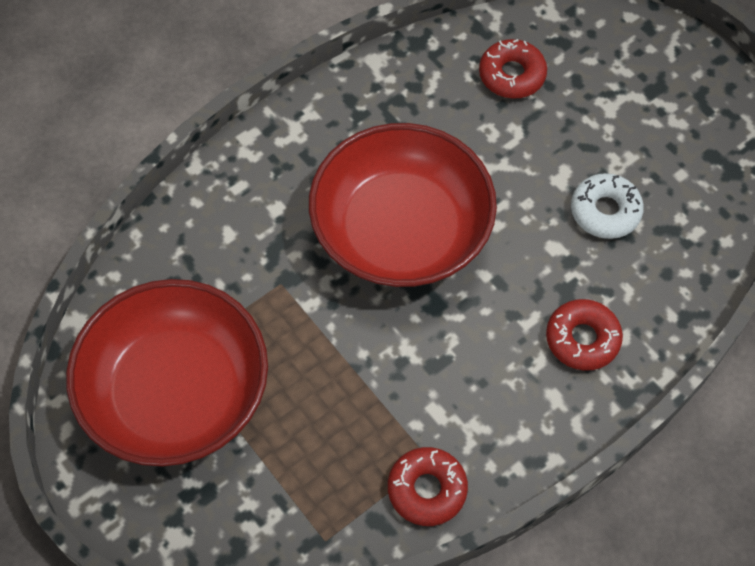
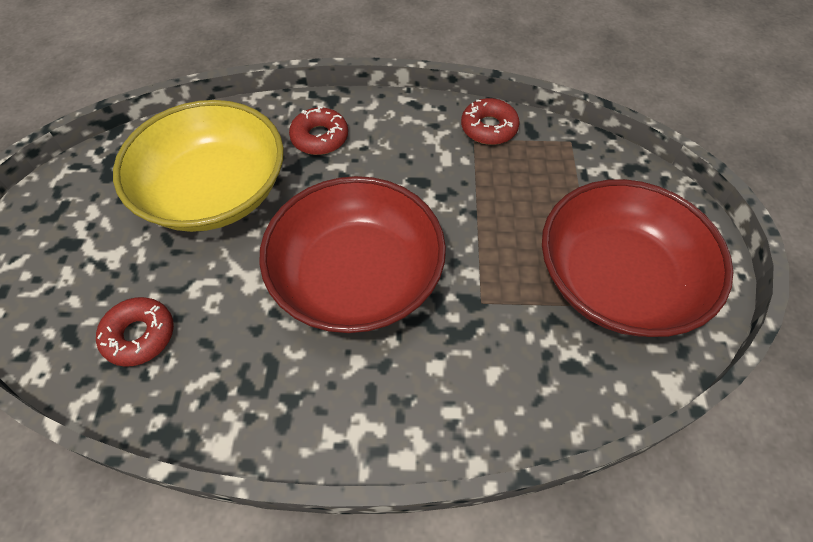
camera: 140 degrees left, 5 degrees down
(605, 211) = (214, 192): white donut -> yellow bowl

